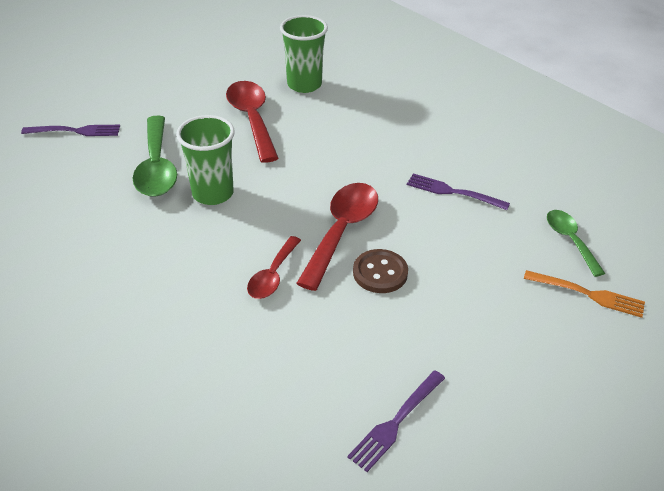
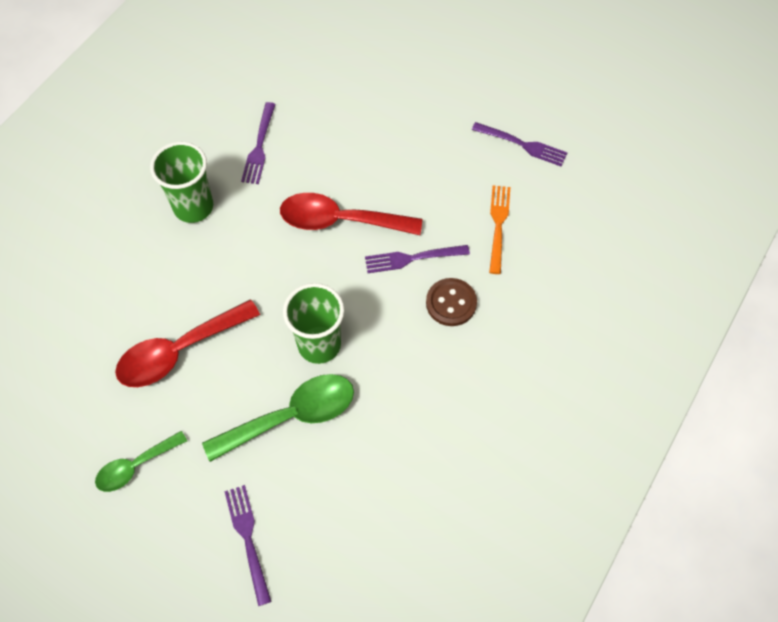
camera: 105 degrees left, 20 degrees up
(273, 275) = (412, 258): red spoon -> purple fork
(304, 84) = (94, 318): green cup -> green cup (193, 207)
(380, 273) = (382, 182): brown button -> brown button (451, 303)
(570, 240) = (300, 60): green spoon -> green spoon (136, 466)
(588, 294) = (359, 47): orange fork -> orange fork (498, 225)

